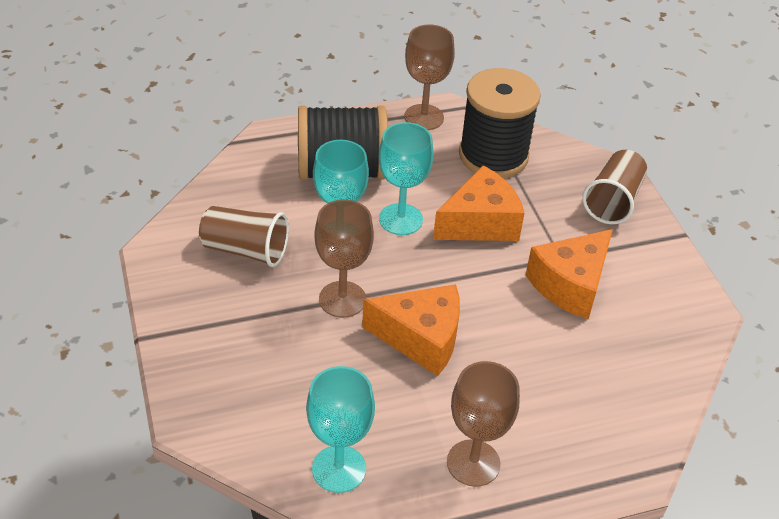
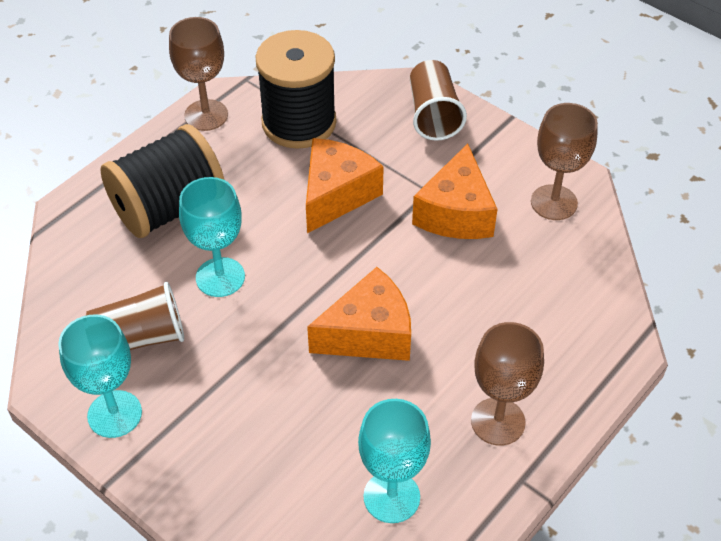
camera: 30 degrees left, 5 degrees up
(342, 299) = (270, 336): brown goblet -> brown goblet (554, 202)
(401, 219) = (263, 229): turquoise goblet -> turquoise goblet (114, 414)

